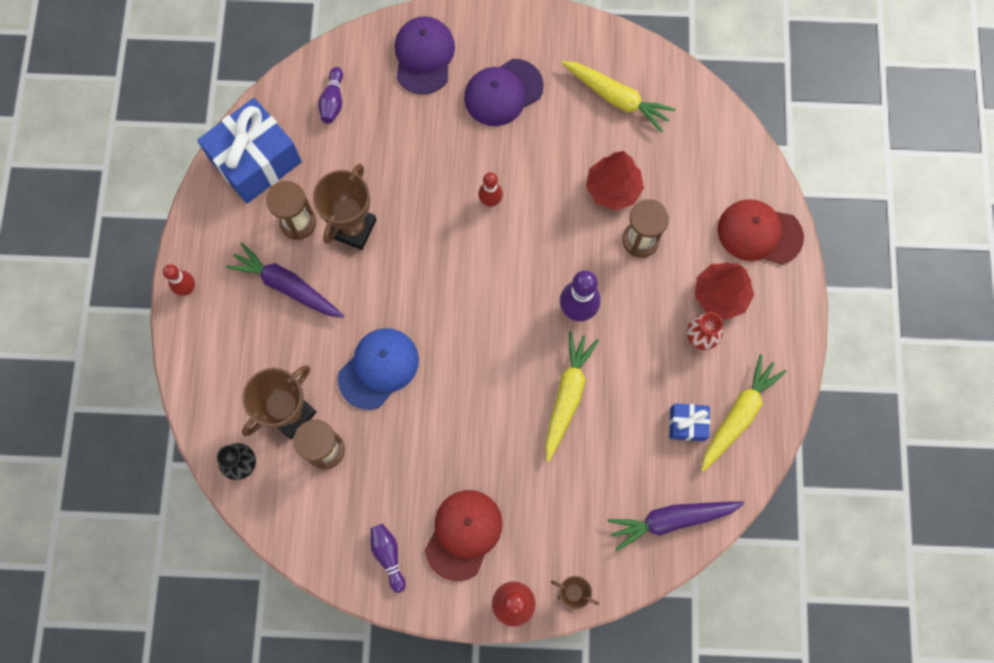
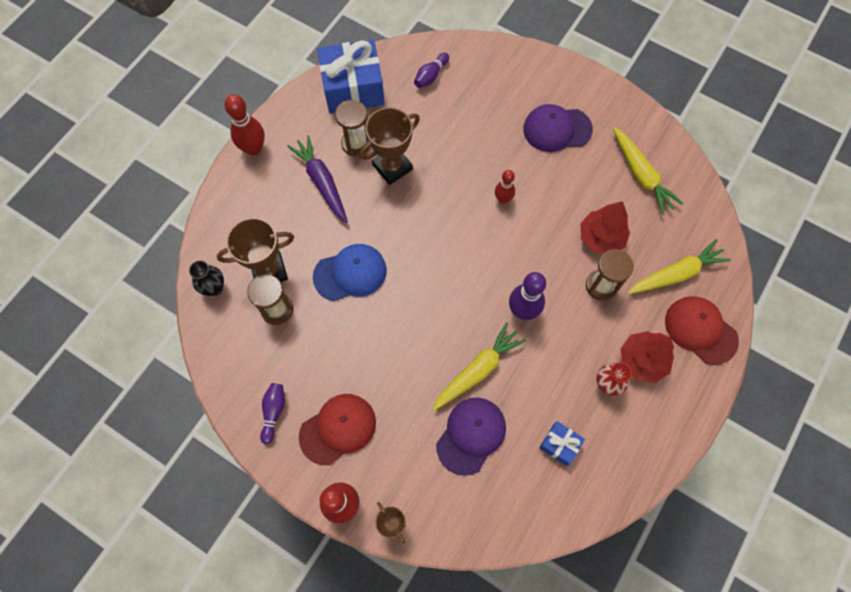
camera: 30 degrees right, 5 degrees down
(187, 289) = (254, 148): red bowling pin -> red bowling pin, size x1.61
(424, 56) = (513, 77): purple cap -> purple cap (471, 435)
(671, 520) = (504, 512): purple carrot -> none
(738, 415) = (605, 461): yellow carrot -> yellow carrot (676, 274)

